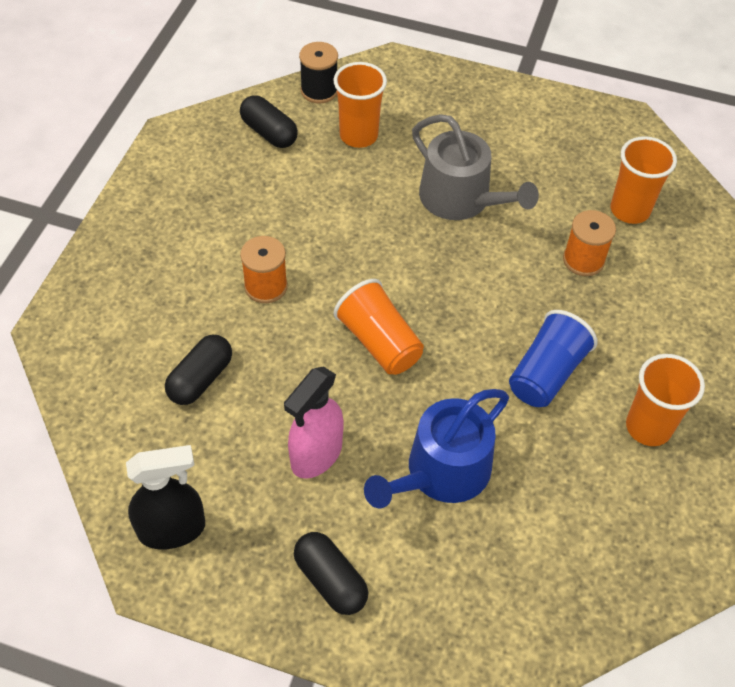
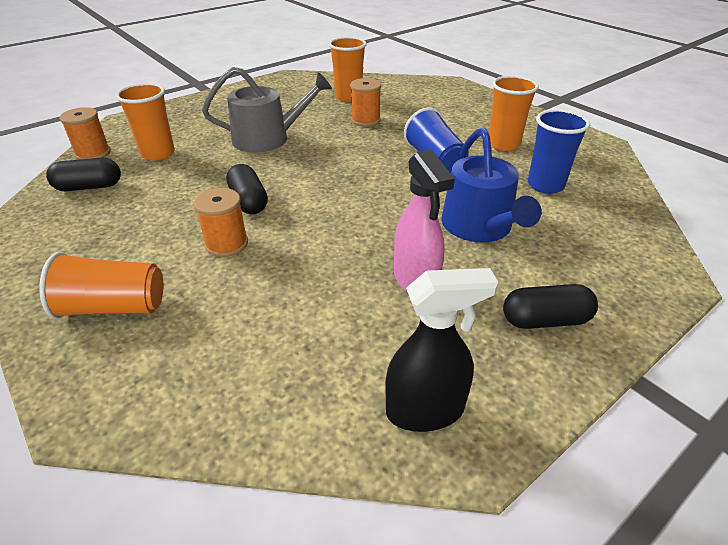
camera: 55 degrees left, 15 degrees down
(172, 529) = (425, 410): black spray bottle -> black spray bottle turned 60 degrees clockwise
(200, 379) = (274, 319): black capsule -> black capsule (248, 201)
(319, 91) = (93, 153): black spool -> orange spool
(379, 342) = (342, 211): orange cup -> orange cup (113, 307)
(580, 506) = (545, 185): none -> blue cup

